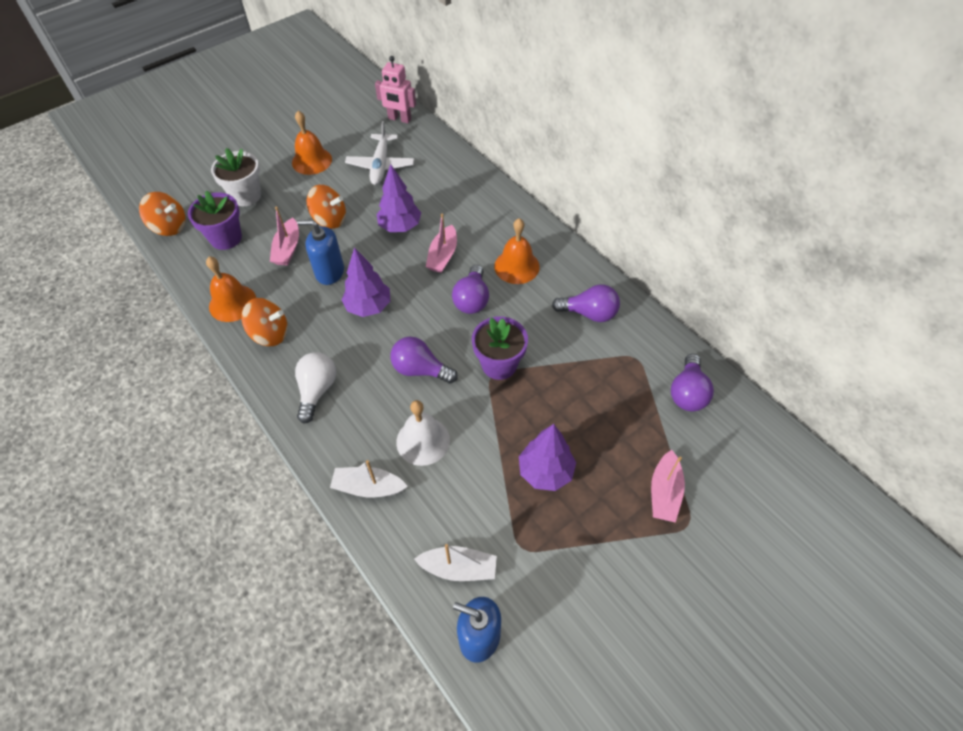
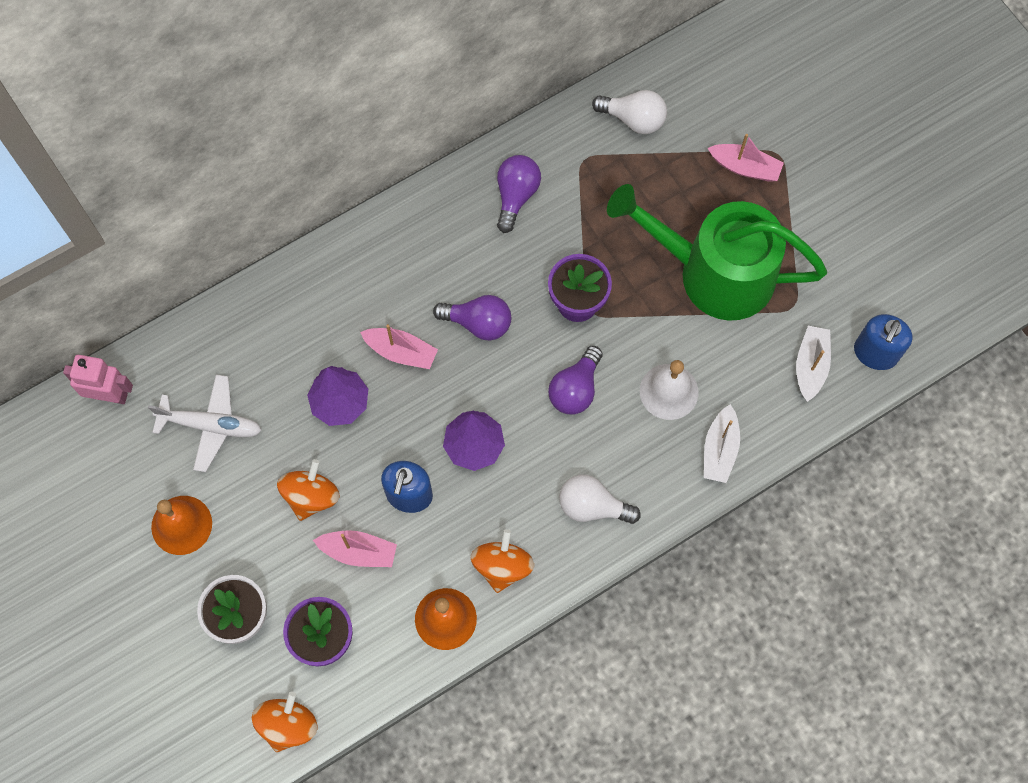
camera: 85 degrees left, 15 degrees up
(399, 119) = (110, 395): pink robot -> pink robot turned 105 degrees counterclockwise
(516, 266) = (432, 265): orange bell -> none
(545, 471) = (714, 273): purple tree -> green watering can
(687, 393) = (633, 119): purple light bulb -> white light bulb

